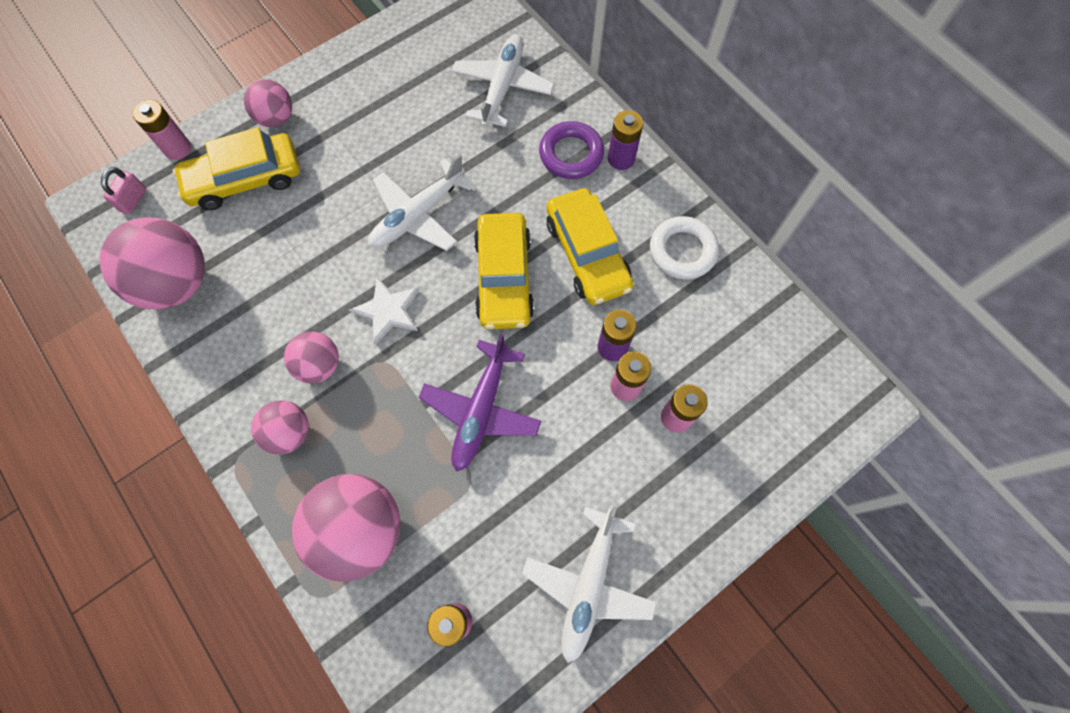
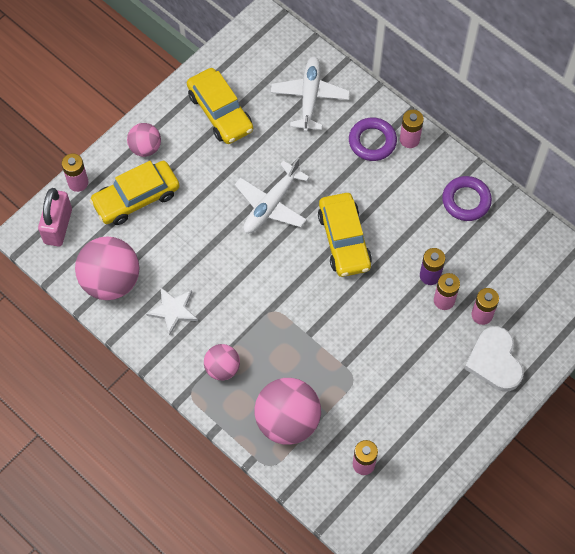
camera: 10 degrees left, 5 degrees down
(133, 200) = (58, 226): pink padlock -> pink padlock, size x1.81
(319, 365) = (230, 320): pink ball -> none
(388, 311) = (268, 276): white star -> white star (173, 310)
(481, 409) = (349, 331): purple plane -> none
(587, 254) = (399, 213): yellow car -> yellow car (220, 112)
(588, 584) = (444, 428): white plane -> none
(621, 159) = (409, 139): purple battery -> pink battery
(682, 251) = (466, 201): white ring -> purple ring
(683, 491) = (494, 361): none -> white heart

